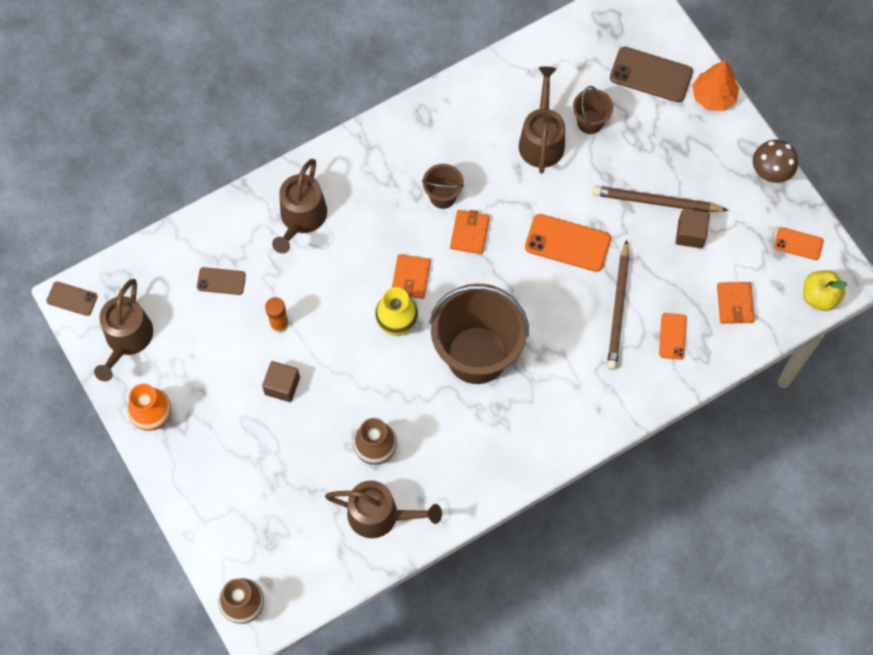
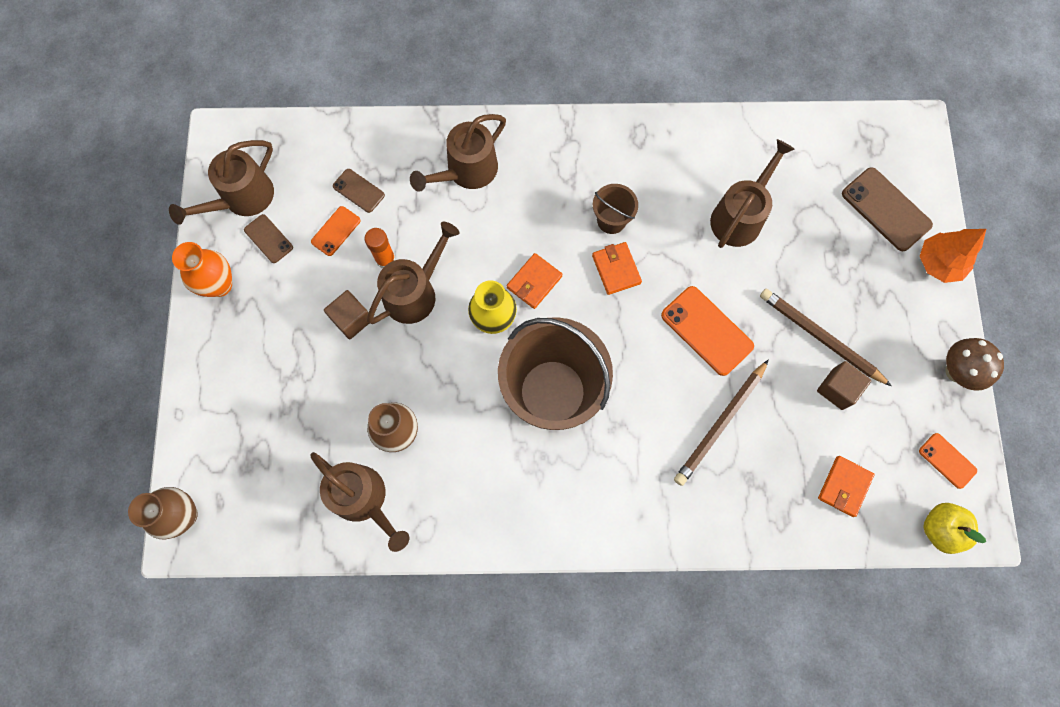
camera: 30 degrees right, 5 degrees up
(72, 299) = (219, 136): brown phone -> brown phone (268, 239)
(320, 337) = (415, 292): none -> brown watering can
(469, 233) = (616, 269): orange wallet -> orange wallet turned 60 degrees counterclockwise
(590, 122) = (797, 224): brown bucket -> none
(672, 336) = (760, 484): orange phone -> orange phone (336, 231)

